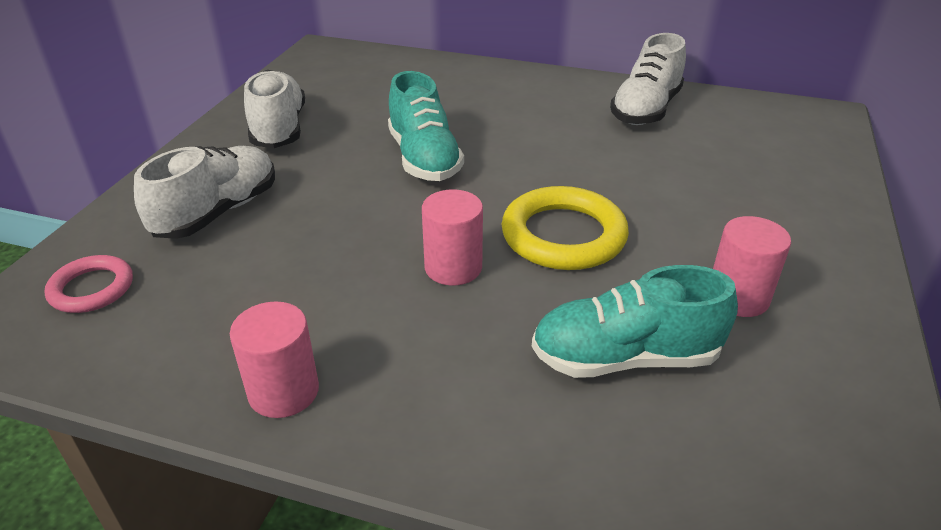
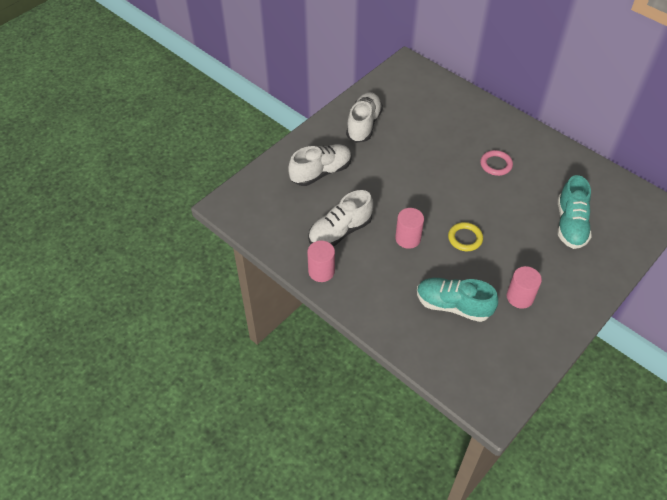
camera: 25 degrees right, 15 degrees up
(92, 288) = (263, 198): pink ring -> pink ring (496, 164)
(424, 158) = (425, 169): turquoise shoe -> turquoise shoe (570, 224)
(563, 235) = (465, 238): yellow ring -> yellow ring, size x0.59
(645, 110) = (560, 171): white shoe -> white shoe (340, 231)

